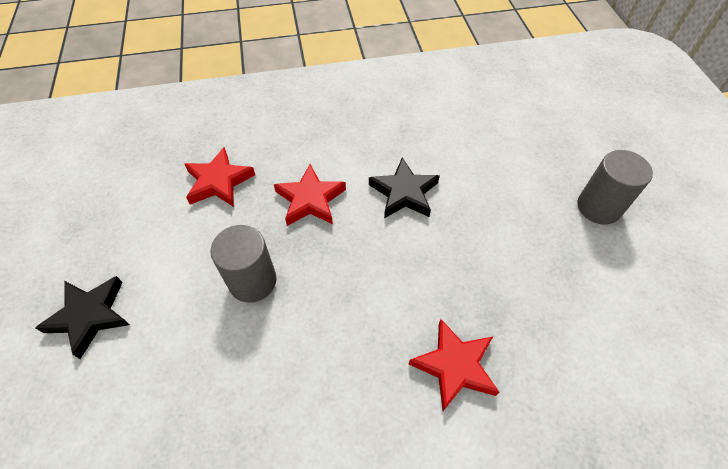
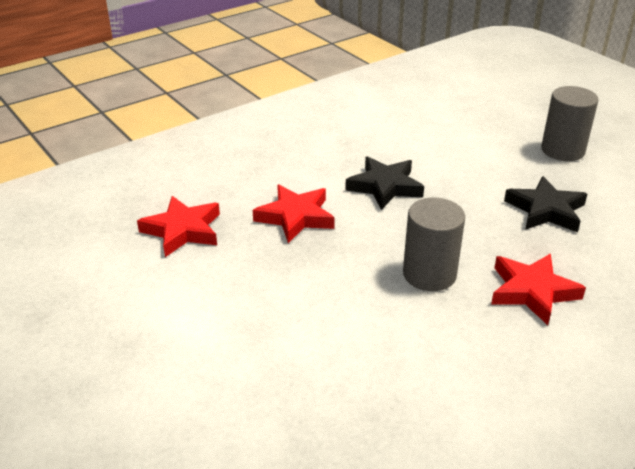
camera: 25 degrees left, 20 degrees down
(90, 316) = (125, 381): black star -> black star (546, 210)
(252, 281) = (288, 295): grey cylinder -> grey cylinder (429, 274)

